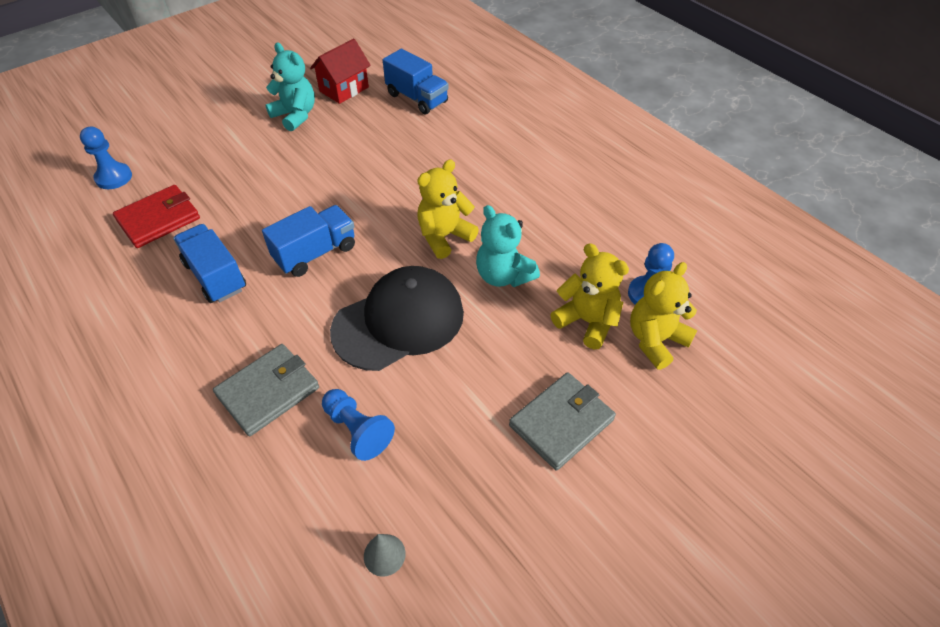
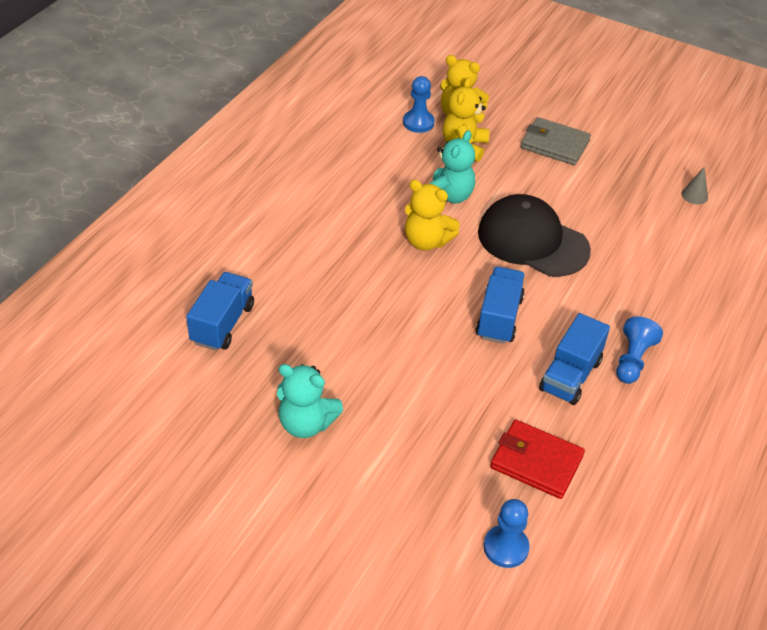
camera: 115 degrees left, 5 degrees down
(268, 391) = (643, 289): grey wallet -> none
(295, 116) = (306, 423): turquoise teddy bear -> turquoise teddy bear turned 90 degrees counterclockwise
(315, 253) = (499, 317): blue truck -> blue truck turned 75 degrees clockwise
(344, 89) = (231, 398): red house -> none
(357, 430) = (633, 232): blue pawn -> blue pawn (632, 360)

